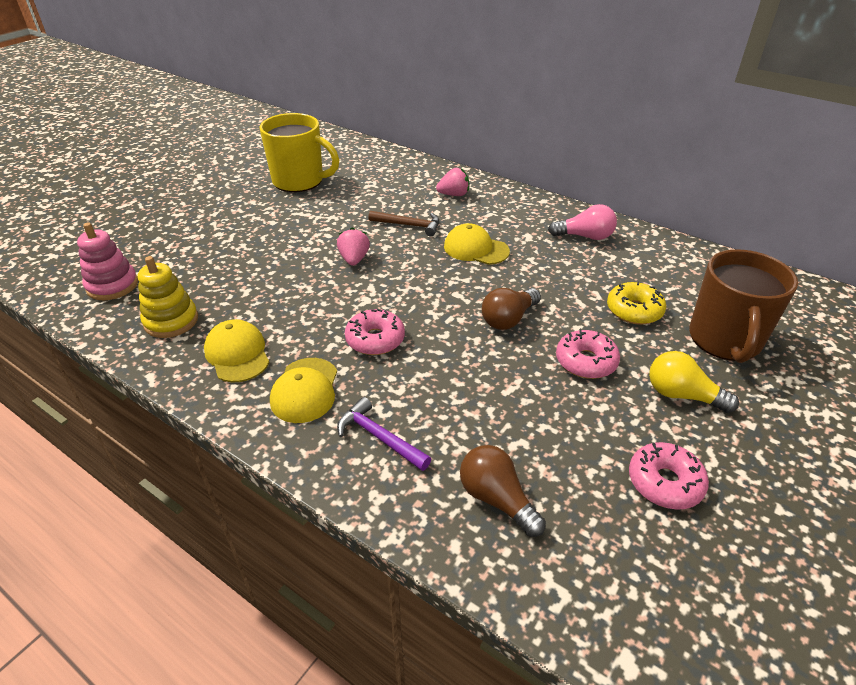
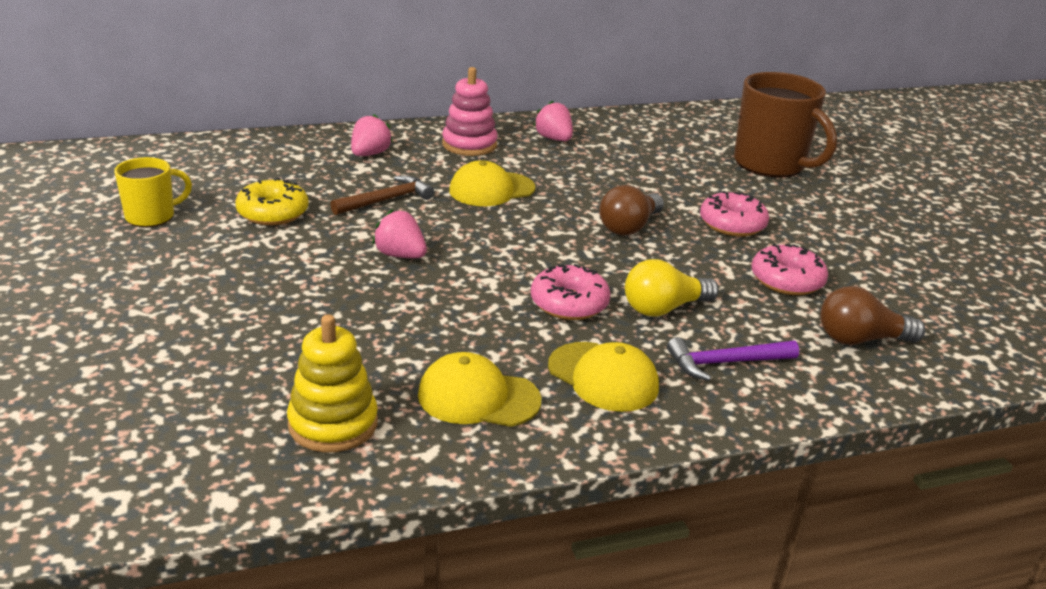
camera: 55 degrees left, 10 degrees down
(112, 285) = (155, 448): pink stacking toy -> pink stacking toy (469, 145)
(299, 181) = (152, 216): yellow mug -> yellow mug, size x0.55
(508, 319) = (629, 227): brown light bulb -> brown light bulb turned 45 degrees clockwise
(585, 236) = (554, 139): pink light bulb -> pink strawberry
(634, 310) = (690, 174): yellow donut -> yellow donut (273, 213)
(664, 482) = (902, 264): pink donut -> pink donut (787, 280)
(682, 395) = (815, 210): yellow light bulb -> yellow light bulb (664, 308)

